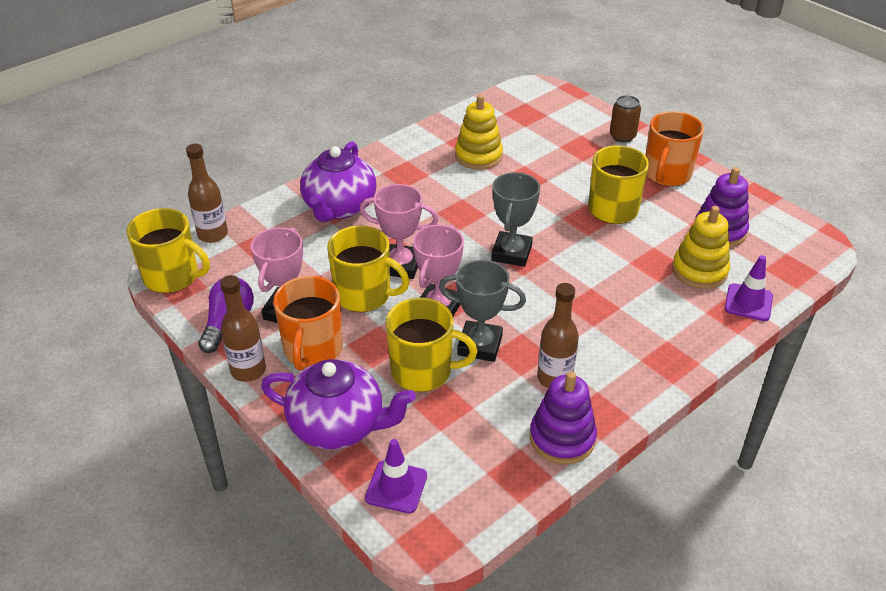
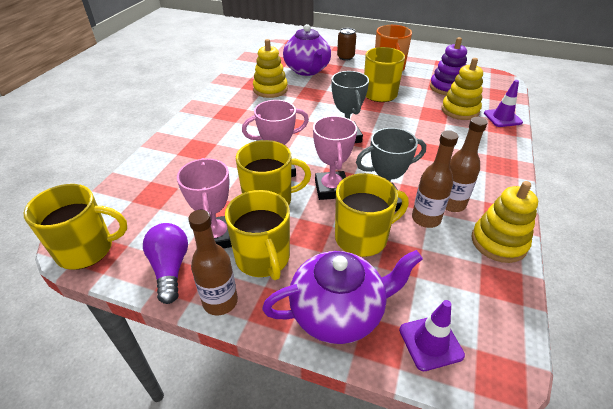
camera: 30 degrees left, 0 degrees up
(213, 234) = (103, 202): brown bottle -> brown bottle (426, 219)
(313, 349) = (263, 258): orange mug -> yellow mug
(339, 207) = (198, 148): purple teapot -> purple teapot (307, 70)
(562, 438) = (498, 242): purple stacking toy -> yellow stacking toy

